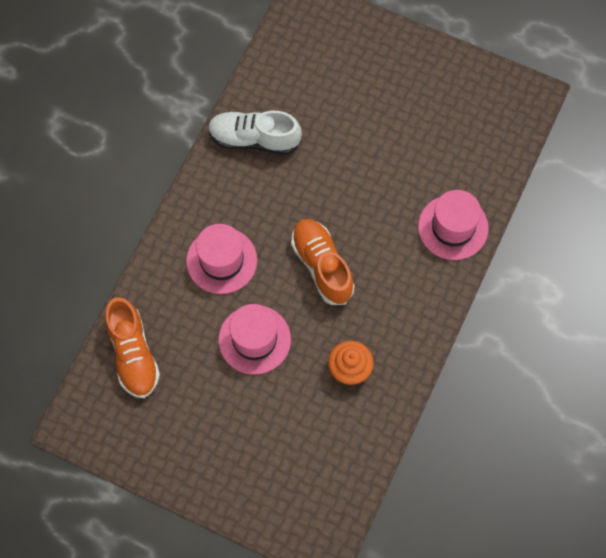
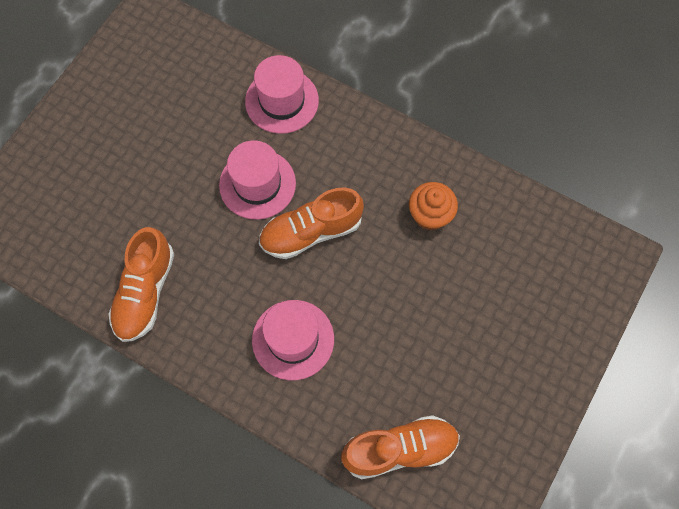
camera: 85 degrees left, 0 degrees up
(254, 139) = (145, 292): white shoe -> orange shoe
(254, 339) = (391, 310): pink hat -> pink hat (257, 184)

